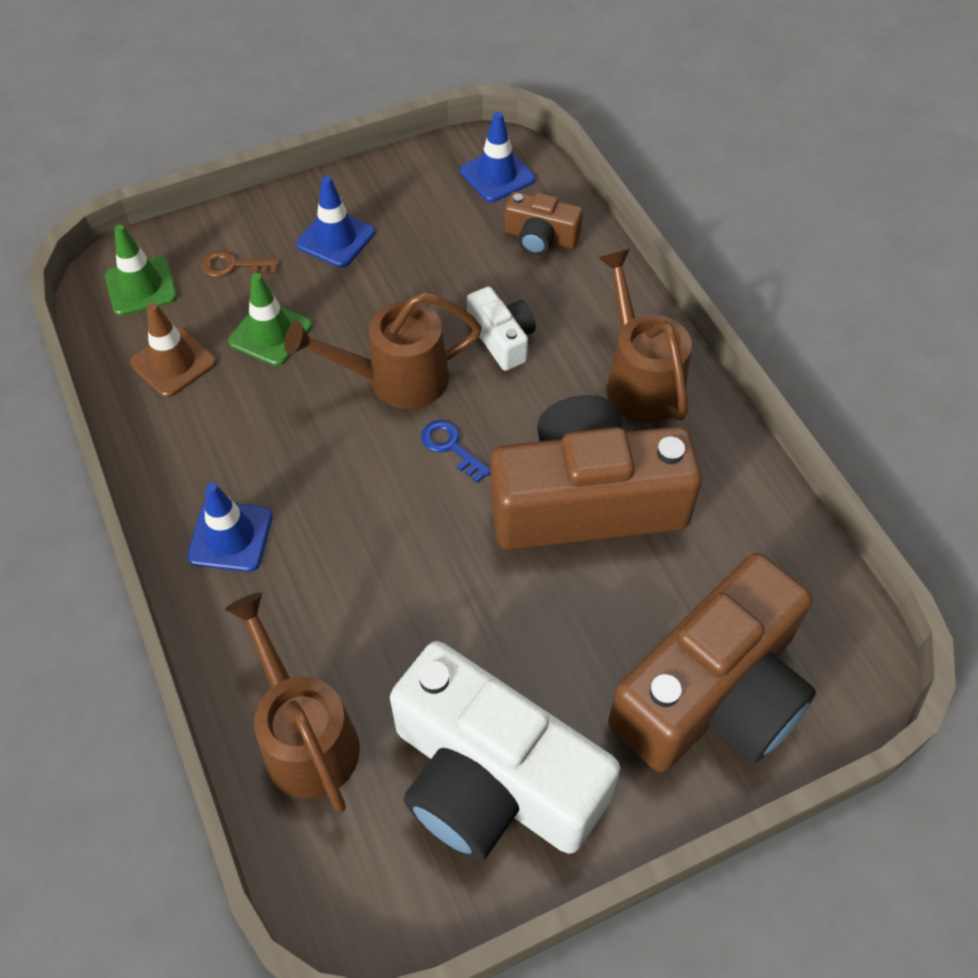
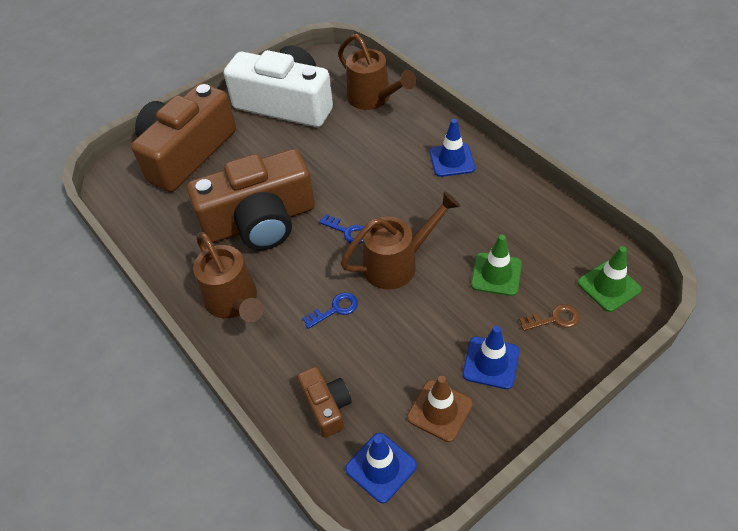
camera: 170 degrees right, 5 degrees down
(173, 363) = (547, 240): brown traffic cone -> brown traffic cone (440, 410)
(502, 338) = (335, 309): white camera -> blue key
(540, 237) = (326, 406): brown camera -> brown camera turned 60 degrees clockwise

